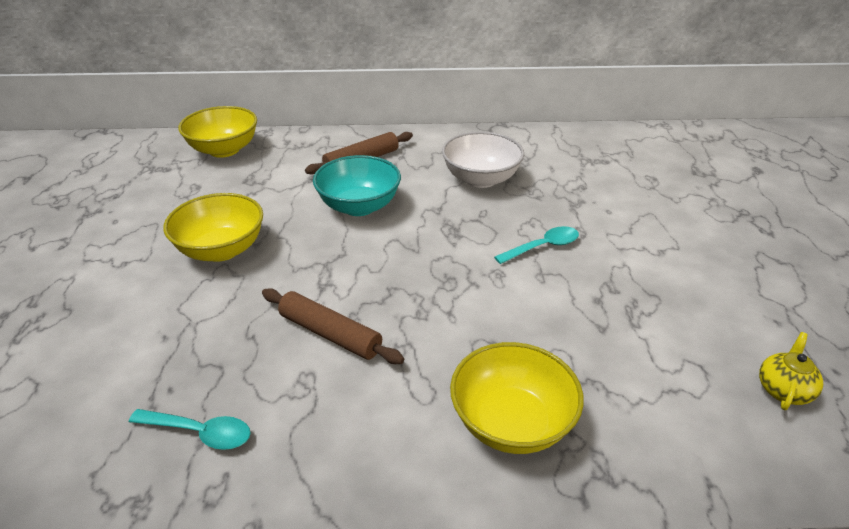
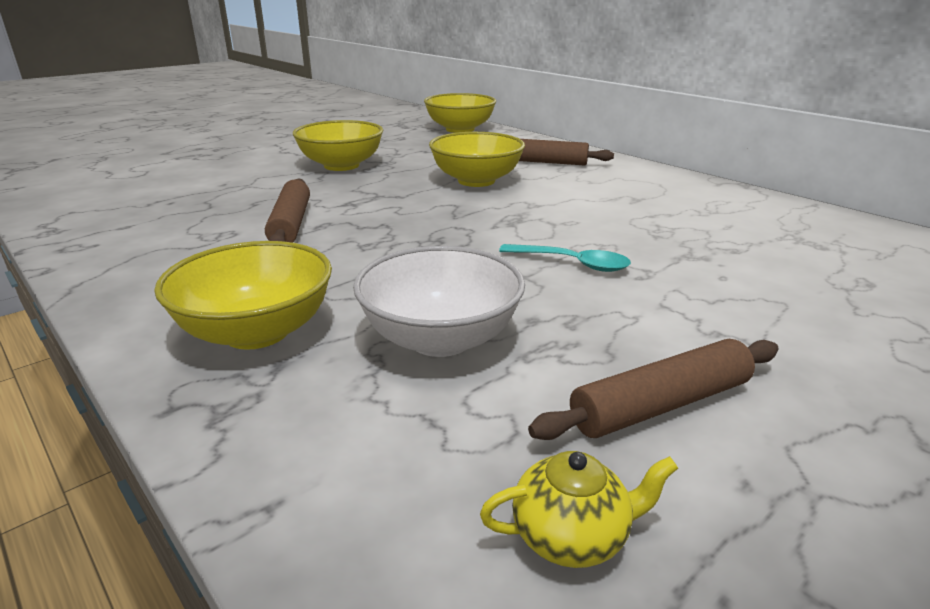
camera: 50 degrees right, 10 degrees down
(200, 432) = (133, 224): turquoise spoon -> none
(359, 206) = (476, 181): turquoise bowl -> yellow bowl
(481, 179) = (624, 205): white bowl -> white bowl (440, 338)
(709, 308) = (661, 405): none -> brown rolling pin

